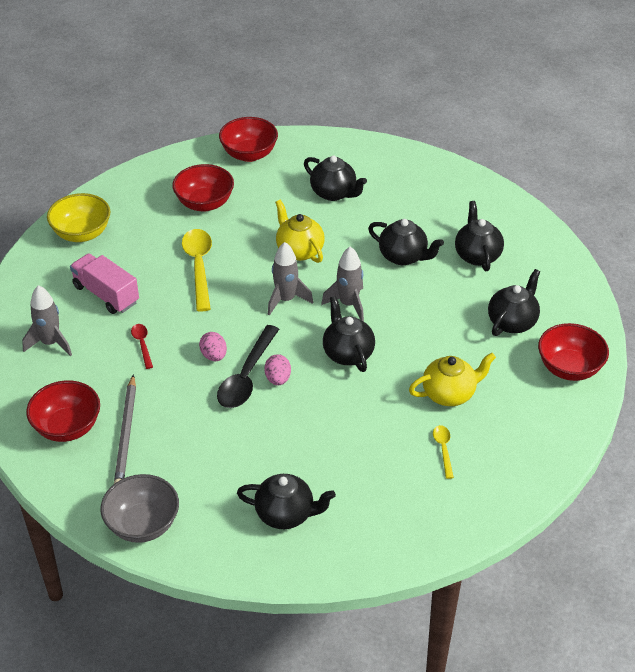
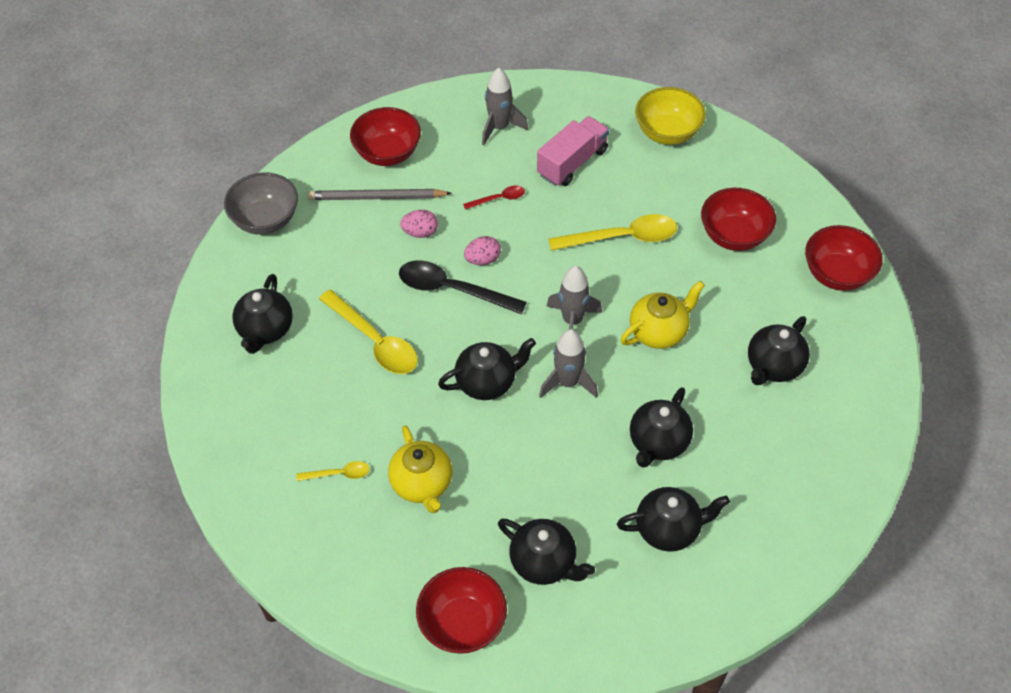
camera: 90 degrees right, 10 degrees up
(278, 379) = (448, 317): pink egg -> pink egg (420, 232)
(302, 430) = (374, 341): none -> yellow spoon

